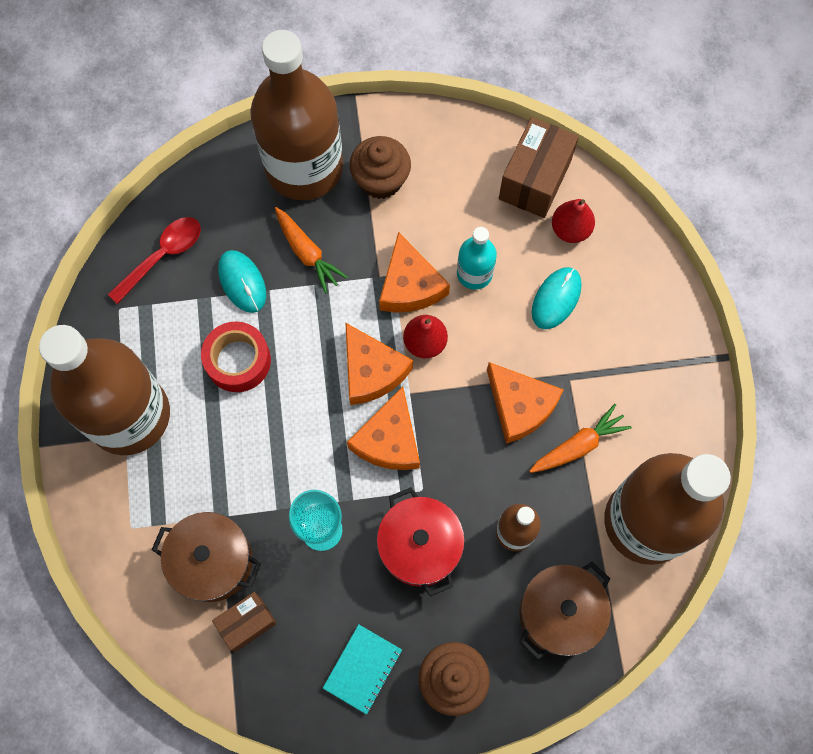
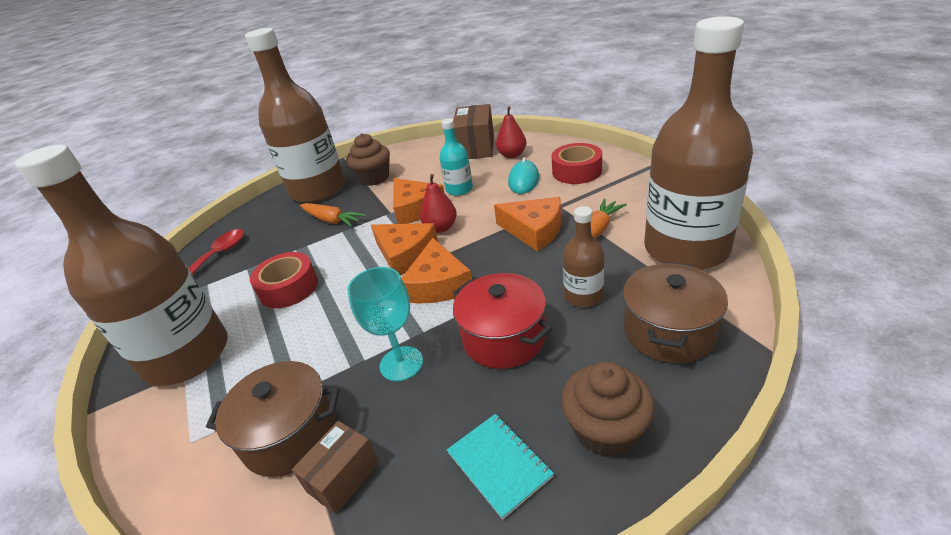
camera: 15 degrees left, 35 degrees down
(242, 282) = (284, 249): turquoise mouse -> none
(363, 669) = (499, 464): turquoise notebook -> turquoise notebook turned 45 degrees counterclockwise
(625, 318) = (576, 171): none -> red tape

